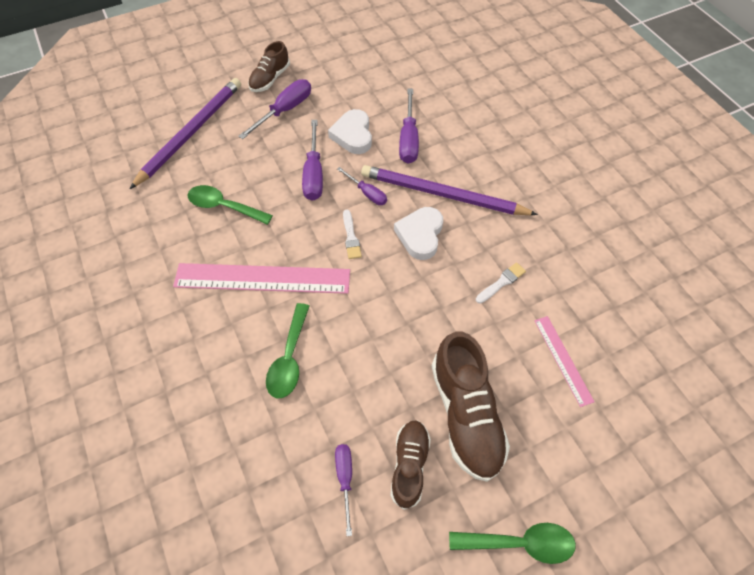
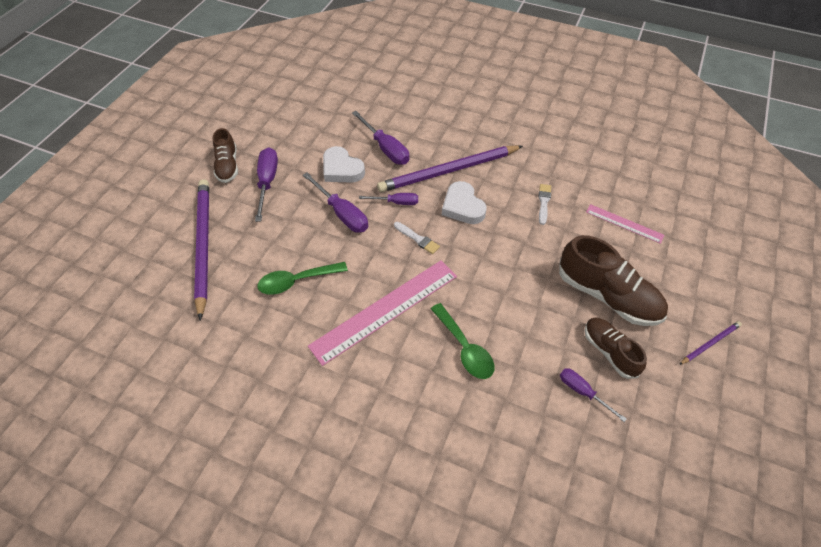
camera: 40 degrees left, 5 degrees down
(519, 543) = (710, 343): green spoon -> purple pencil

